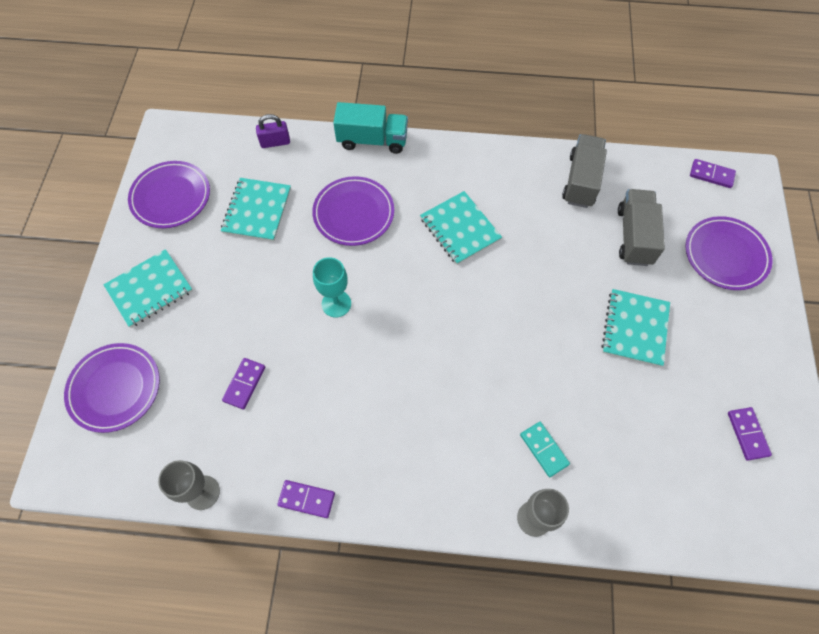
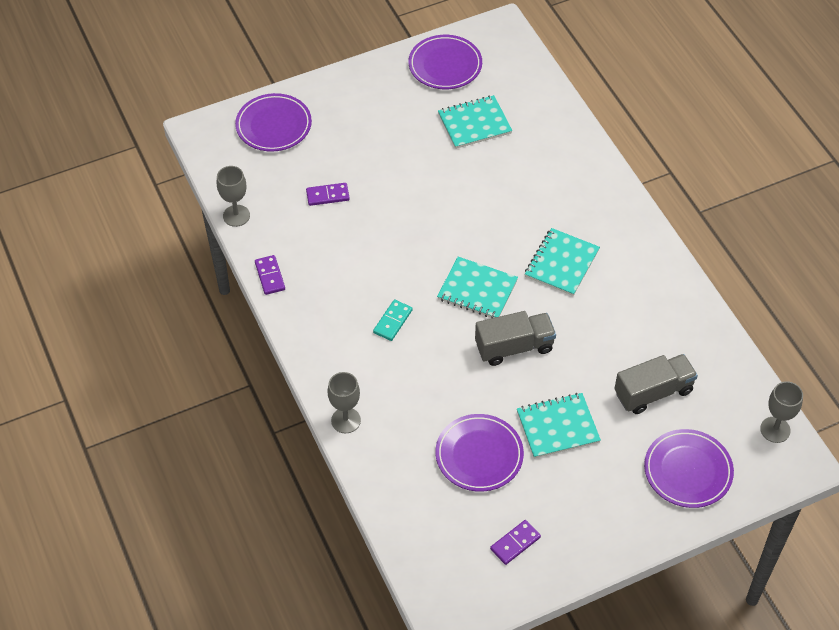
camera: 60 degrees right, 10 degrees down
(150, 289) = (360, 99): turquoise notebook -> turquoise notebook (477, 290)
(275, 142) = (548, 99): purple padlock -> none
(336, 304) = (431, 216): turquoise goblet -> none
(353, 213) = (520, 185): purple plate -> purple plate (479, 455)
(372, 140) = (603, 161): turquoise truck -> none
(544, 449) = (404, 405): turquoise domino -> turquoise domino (393, 321)
(581, 181) = (683, 329): grey truck -> grey truck (514, 347)
(711, 175) = (775, 429): purple domino -> grey goblet

